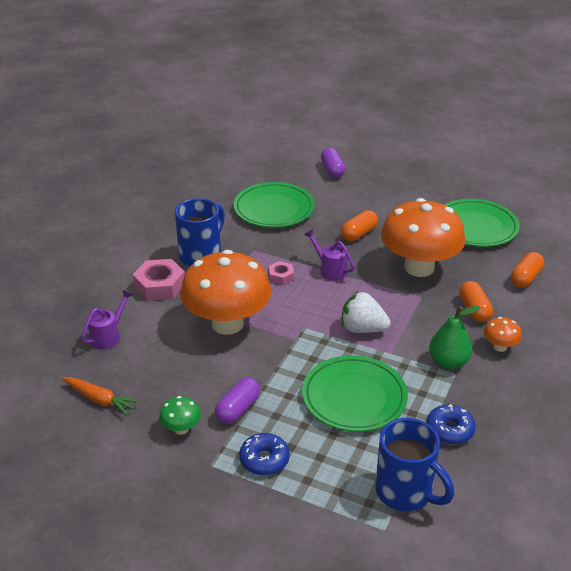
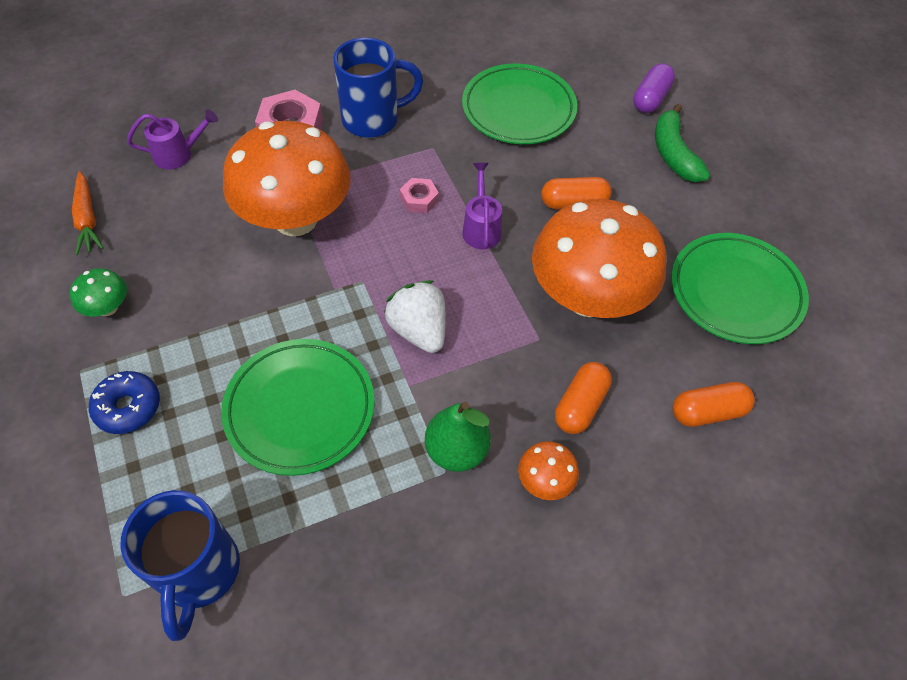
camera: 40 degrees right, 20 degrees up
(238, 409) = (179, 328): purple capsule -> none
(375, 188) = (673, 154): none -> green banana
(449, 430) = (342, 539): blue donut -> none

